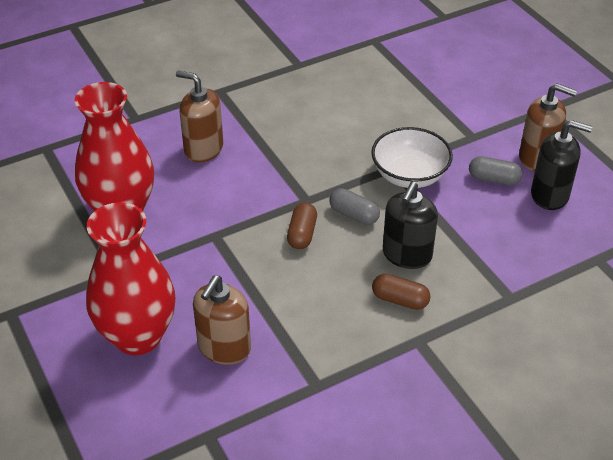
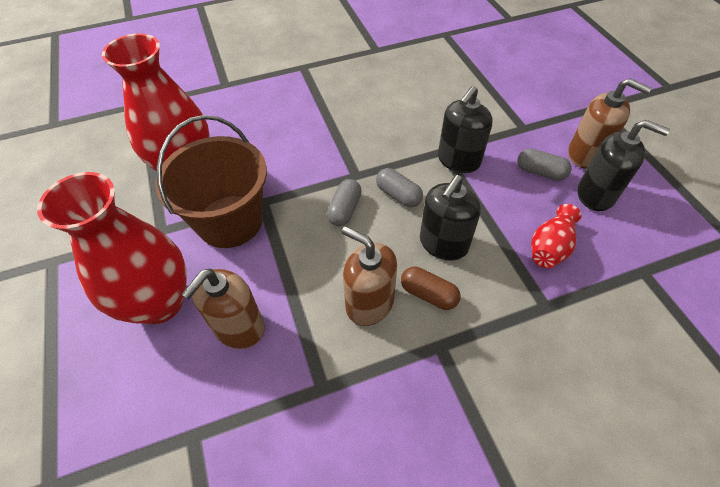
camera: 10 degrees right, 10 degrees up
(186, 257) = (230, 221): none -> brown bucket
(203, 149) = (275, 117): brown soap dispenser -> brown soap dispenser (369, 303)
(302, 234) = (345, 209): brown capsule -> grey capsule
(409, 175) = (458, 160): white bowl -> black soap dispenser
(509, 247) = (550, 247): none -> red vase

